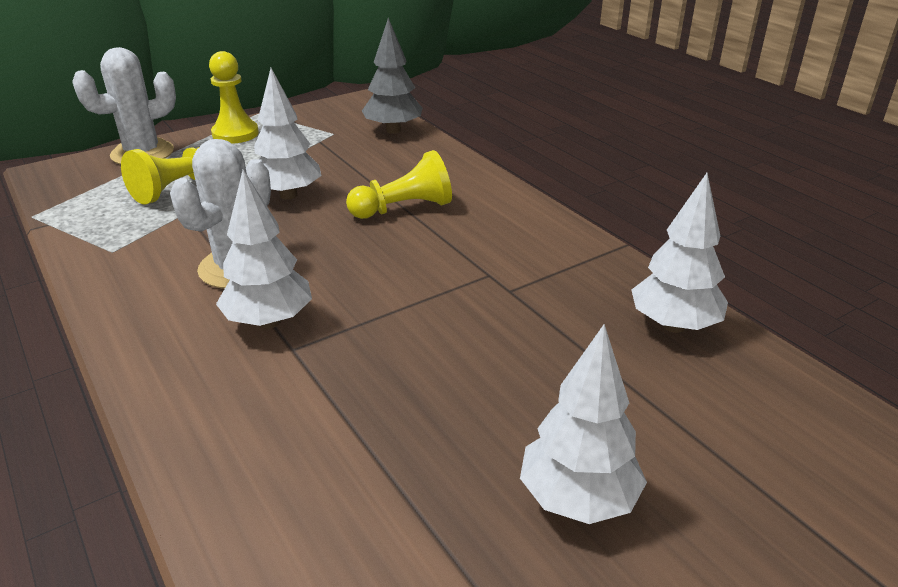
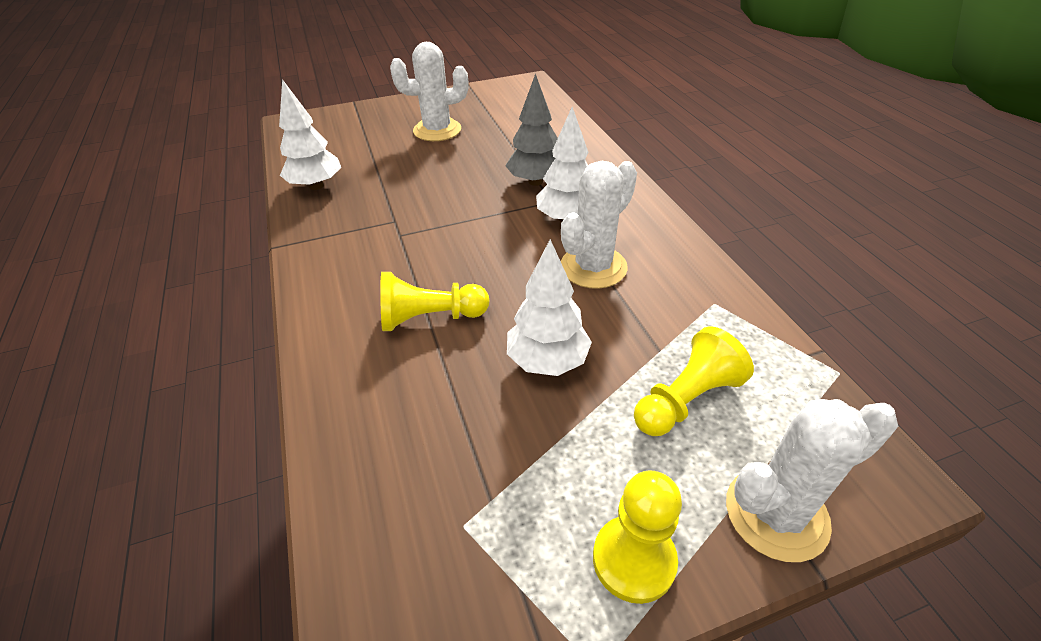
camera: 165 degrees left, 10 degrees up
(393, 130) = (364, 513): grey tree -> grey tree (535, 182)
(578, 499) = (437, 130): white tree -> white cactus

